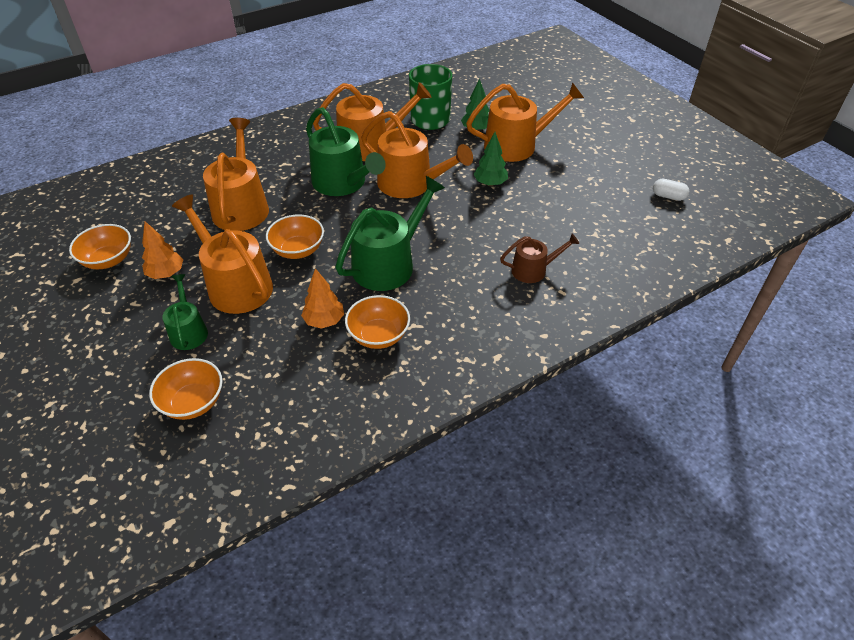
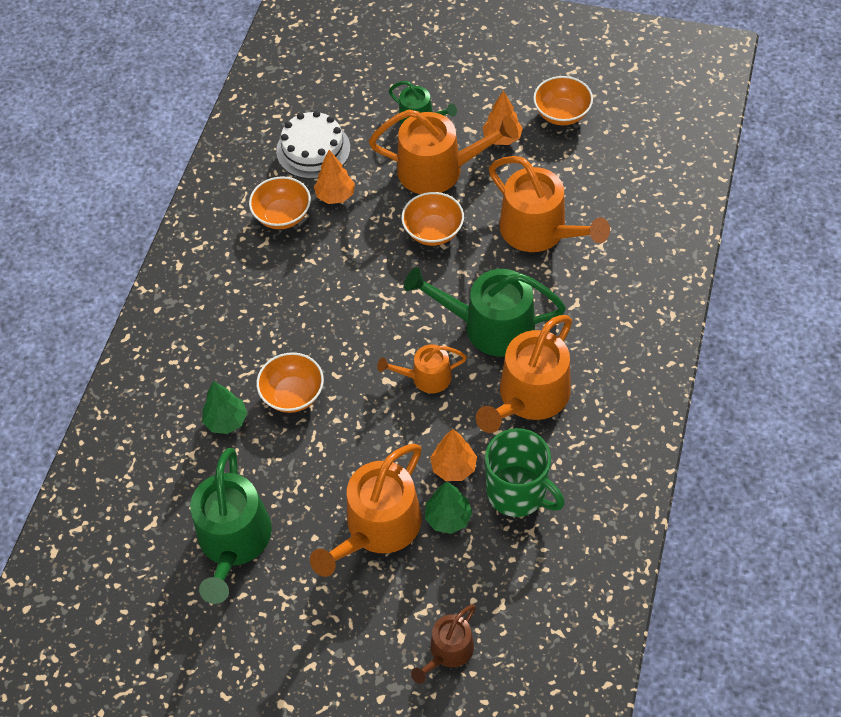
camera: 140 degrees right, 10 degrees up
(193, 402) = (350, 89): orange bowl -> orange bowl (293, 394)
(291, 371) = (313, 149): none -> white cake
(389, 264) = (344, 277): green watering can -> green watering can (233, 541)
(411, 184) = (426, 377): orange watering can -> orange watering can, size x0.56
(448, 143) = (453, 467): none -> orange tree
(490, 183) = (350, 441): green tree -> green tree (226, 421)
(533, 270) = (216, 365): brown watering can -> brown watering can (448, 651)
(668, 196) = (150, 574): white capsule -> none

